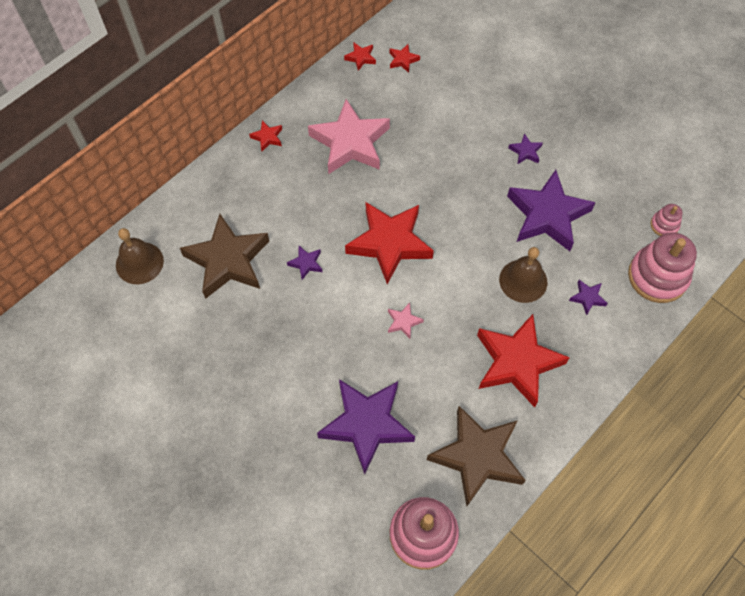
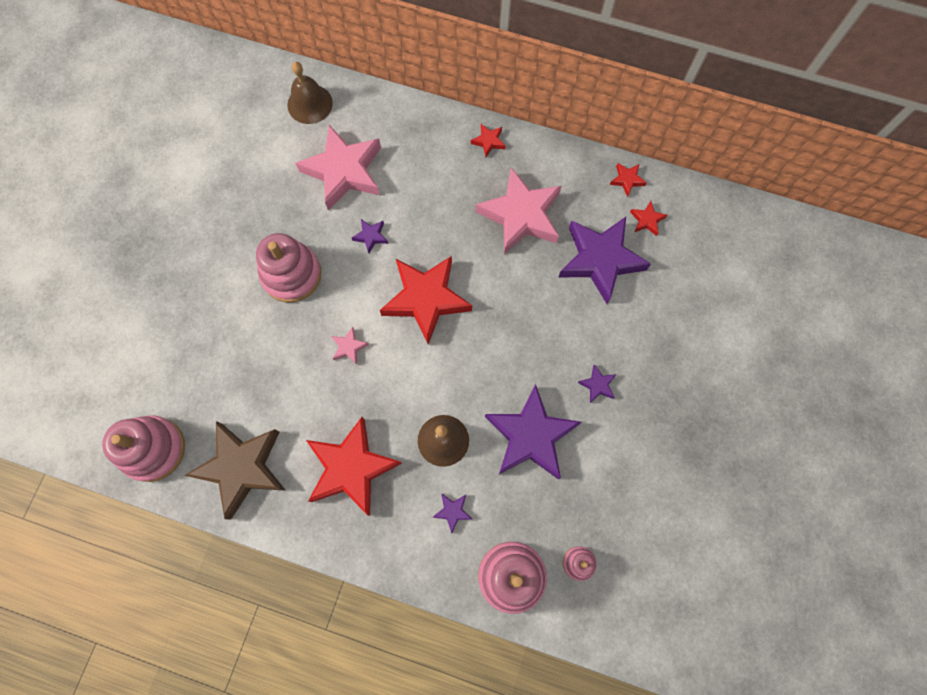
camera: 65 degrees right, 10 degrees up
(228, 260) = (344, 171): brown star -> pink star
(307, 344) = (291, 274): none -> pink stacking toy
(366, 425) = (235, 358): purple star -> purple star (600, 260)

